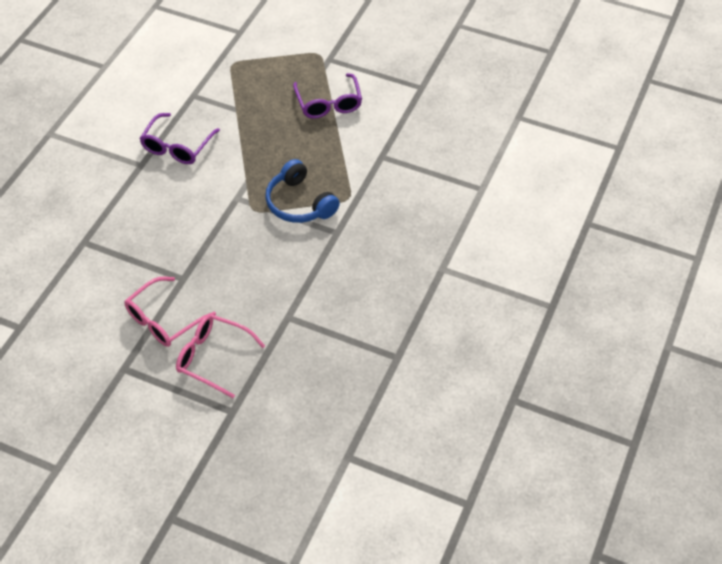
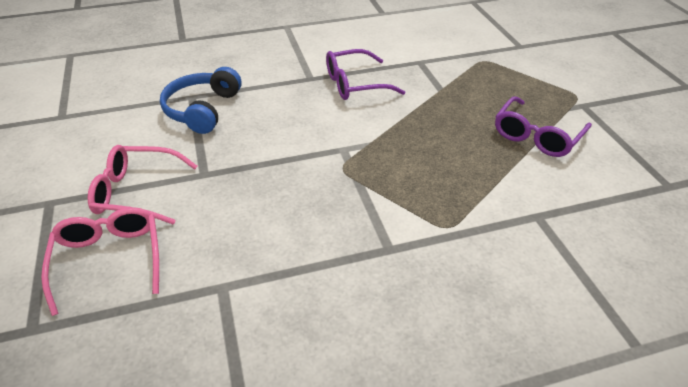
camera: 50 degrees right, 10 degrees down
(299, 203) = (391, 194): blue headphones -> blue headphones (202, 110)

